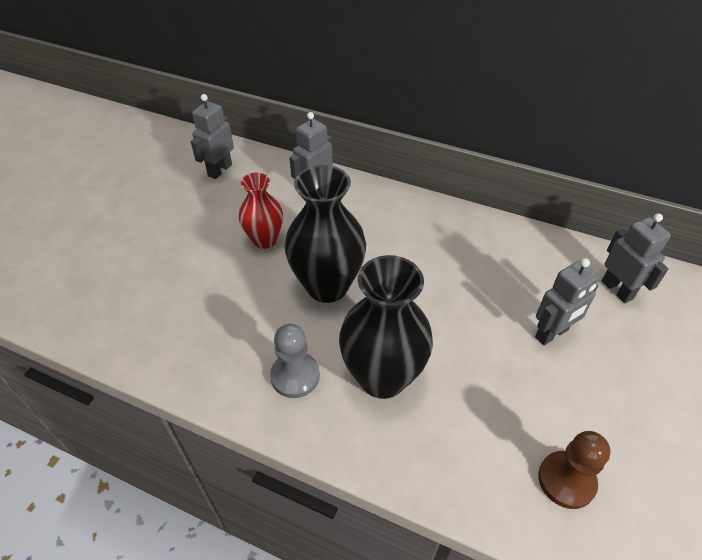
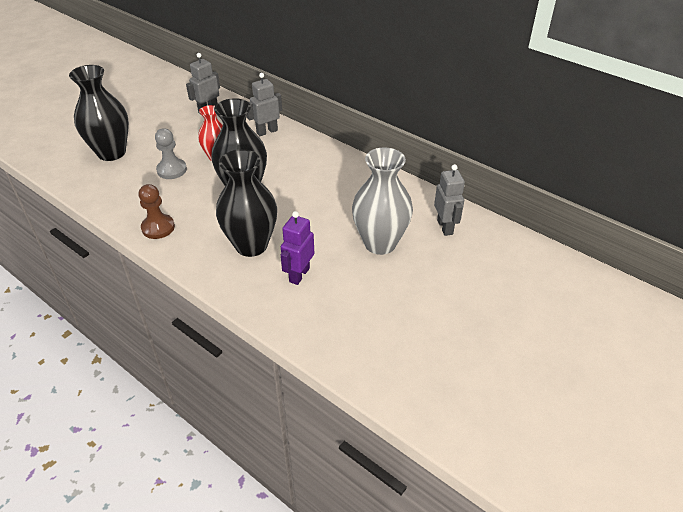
camera: 15 degrees right, 5 degrees down
(108, 262) = (111, 153): none -> black vase
(295, 376) = (197, 234): grey pawn -> grey pawn (172, 170)
(474, 413) = (299, 275): none -> purple robot
(552, 334) = (380, 243): grey robot -> grey vase
(566, 480) = (336, 320): brown pawn -> brown pawn (158, 228)

